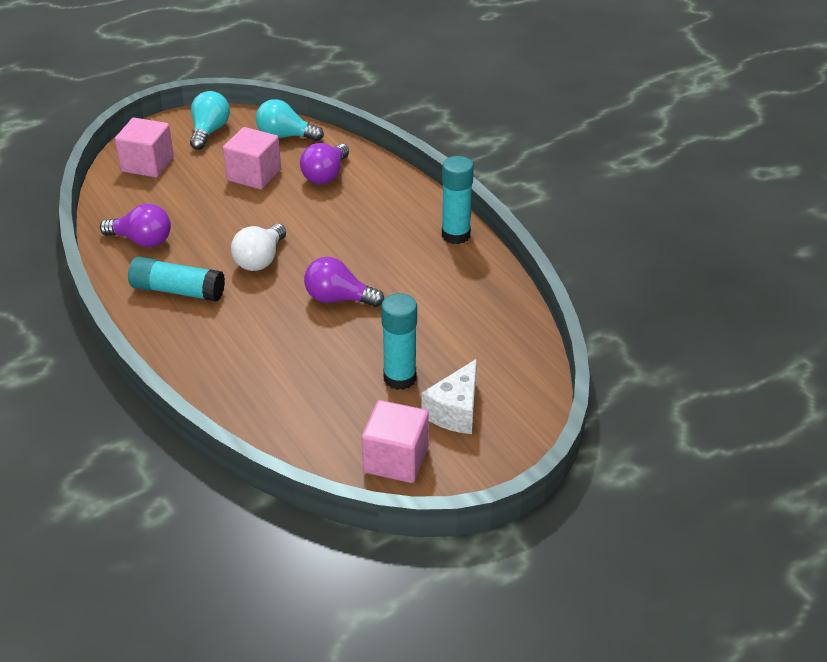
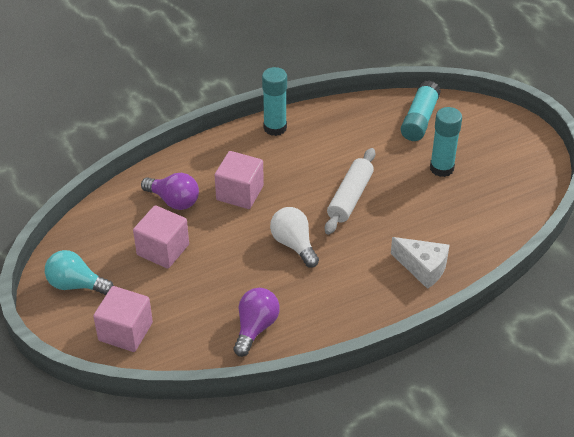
camera: 85 degrees left, 5 degrees up
(177, 291) = (332, 298): turquoise glue stick -> turquoise glue stick (419, 119)
(260, 260) = (294, 244): white light bulb -> white light bulb turned 150 degrees counterclockwise
(285, 136) = (101, 227): turquoise light bulb -> none
(338, 299) = (350, 197): purple light bulb -> white rolling pin
(396, 459) = (522, 174): pink cube -> pink cube (240, 193)
(455, 411) = (474, 143): white cheese -> white cheese (423, 268)

